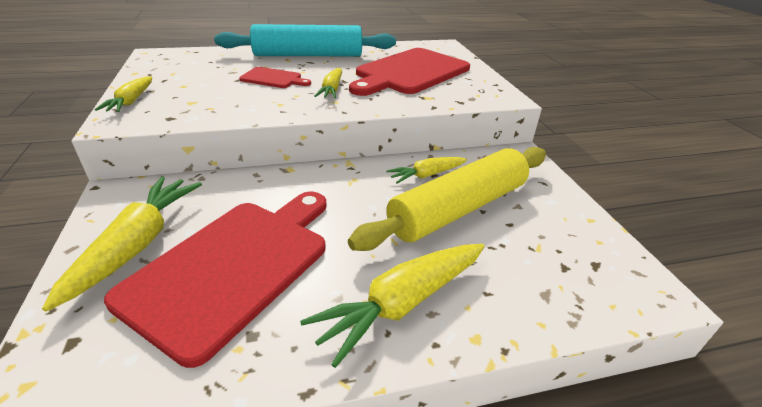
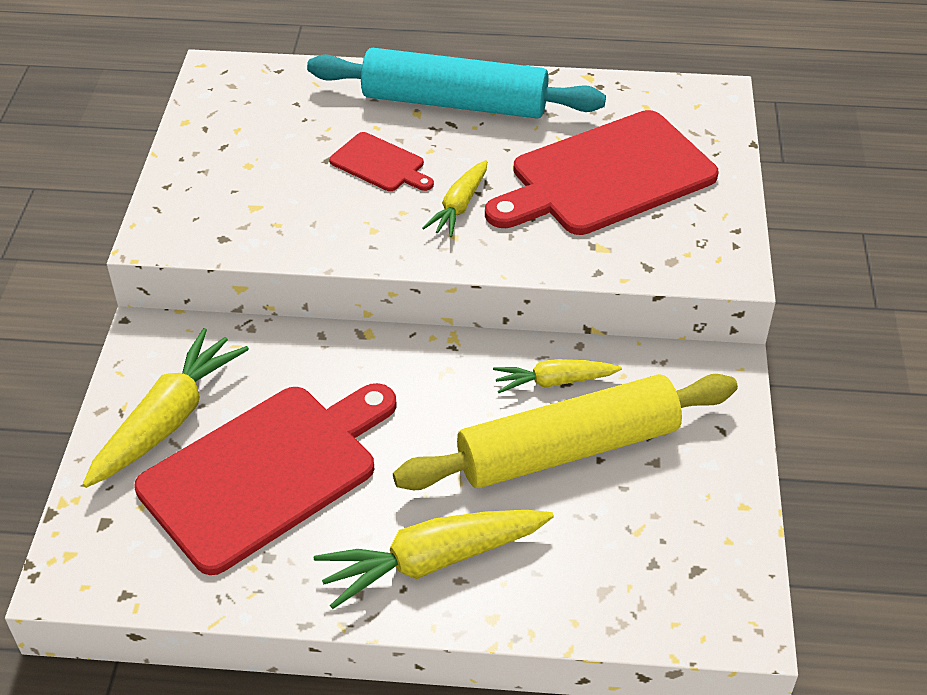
camera: 20 degrees right, 10 degrees up
(131, 101) = (177, 194): yellow carrot -> none

